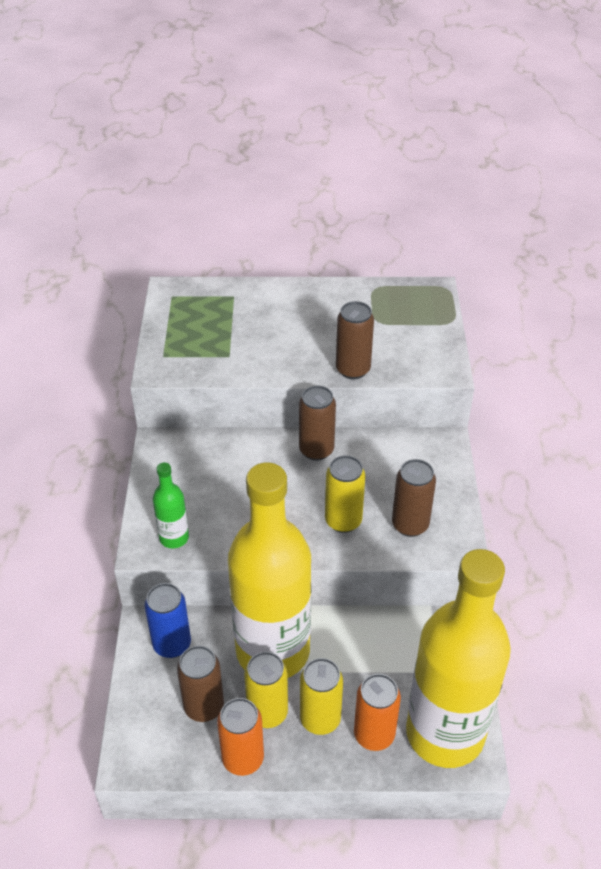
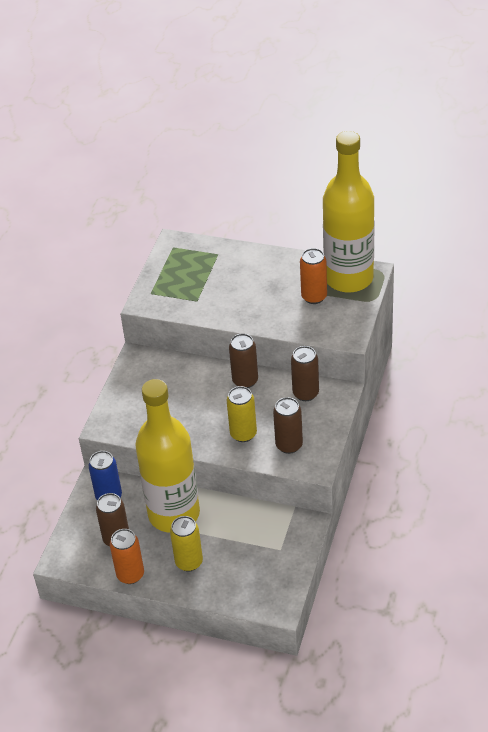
camera: 20 degrees right, 0 degrees up
(174, 538) = (124, 424): green bottle -> none
(267, 713) = (156, 551): yellow can -> none
(353, 369) = (281, 325): brown can -> brown can (305, 393)
(374, 734) = (220, 579): orange can -> orange can (314, 297)
(445, 733) = (268, 588): yellow bottle -> yellow bottle (349, 278)

